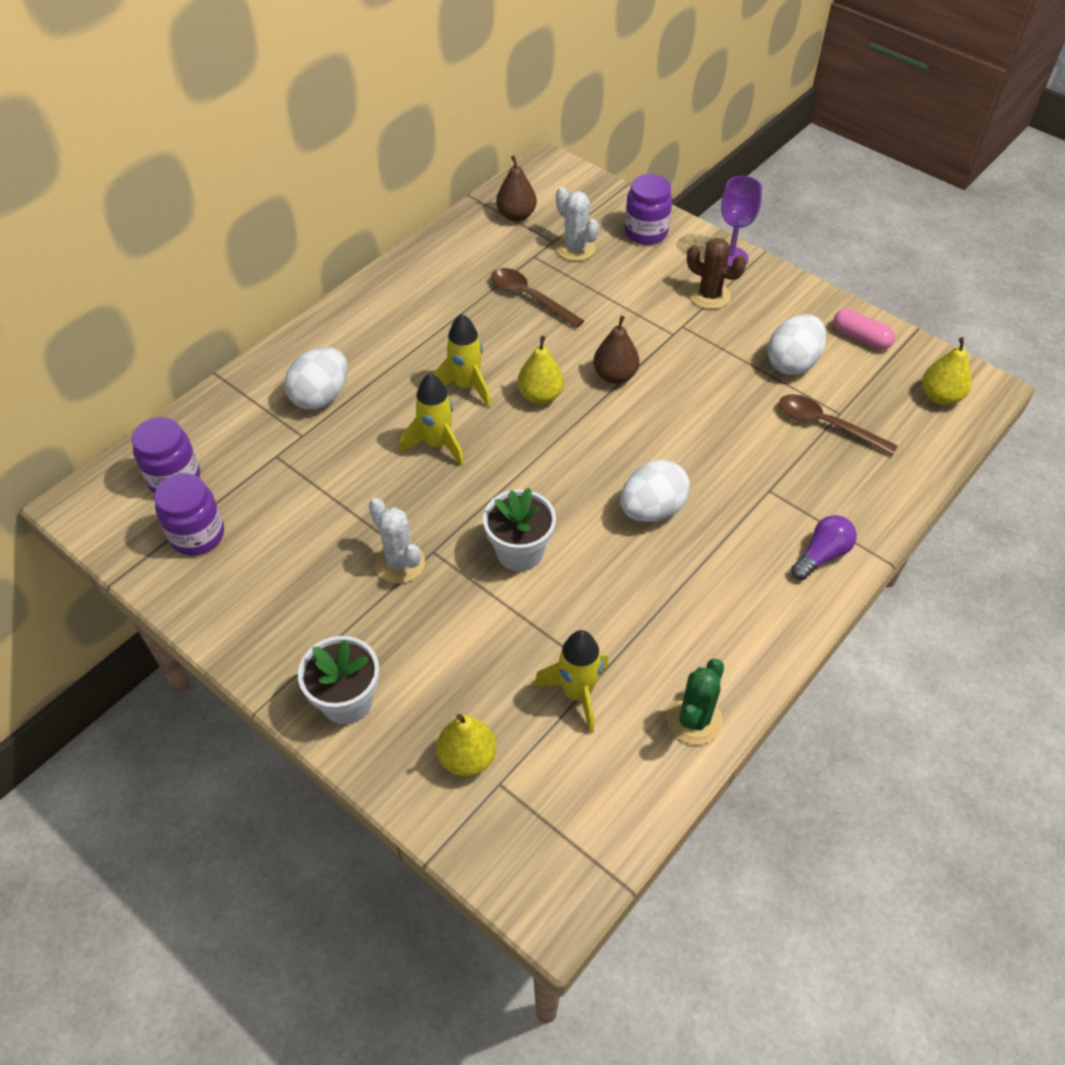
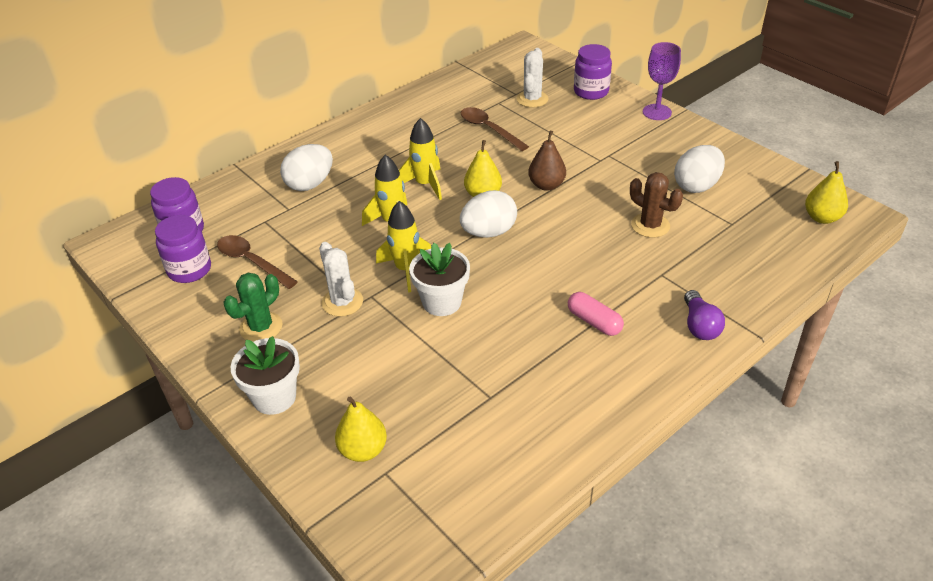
camera: 10 degrees right, 10 degrees down
(516, 215) = (490, 76): brown pear -> none
(575, 248) = (532, 99): white cactus -> white cactus turned 45 degrees clockwise
(577, 693) = (467, 410): yellow rocket -> yellow rocket (406, 269)
(652, 510) = (558, 281): white egg -> white egg (488, 232)
(694, 720) = (565, 441): green cactus -> green cactus (261, 327)
(709, 295) = (635, 136): brown cactus -> brown cactus (650, 225)
(822, 555) = (699, 326): purple light bulb -> purple light bulb turned 120 degrees clockwise
(826, 425) = (719, 231): brown spoon -> brown spoon (252, 262)
(861, 337) = (758, 172): pink capsule -> pink capsule (594, 321)

